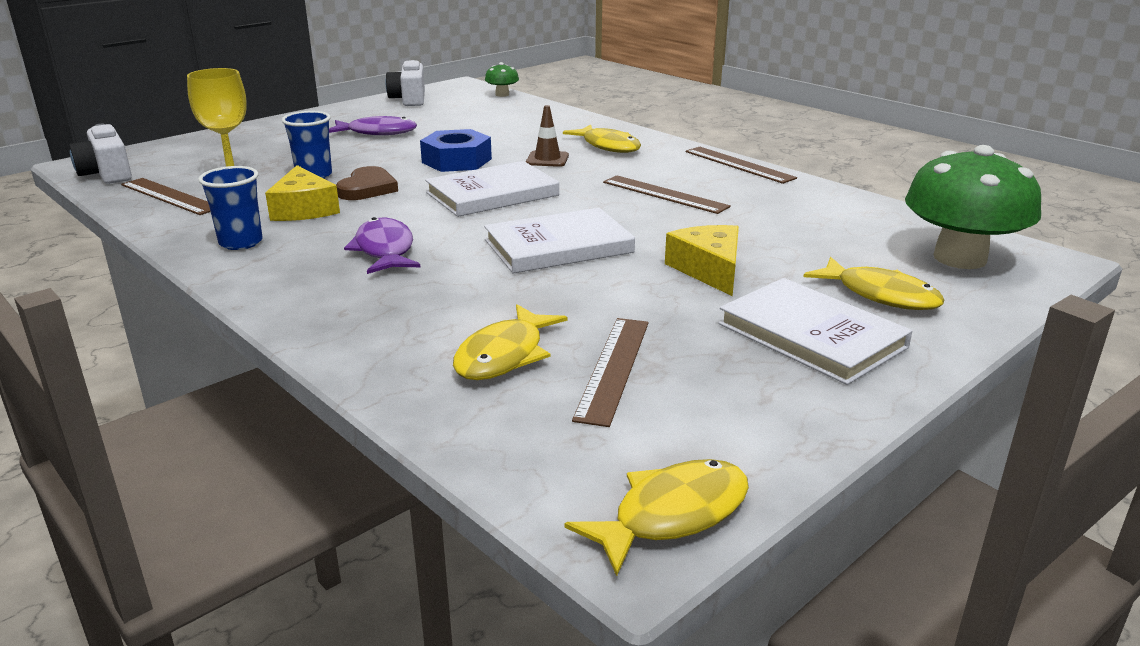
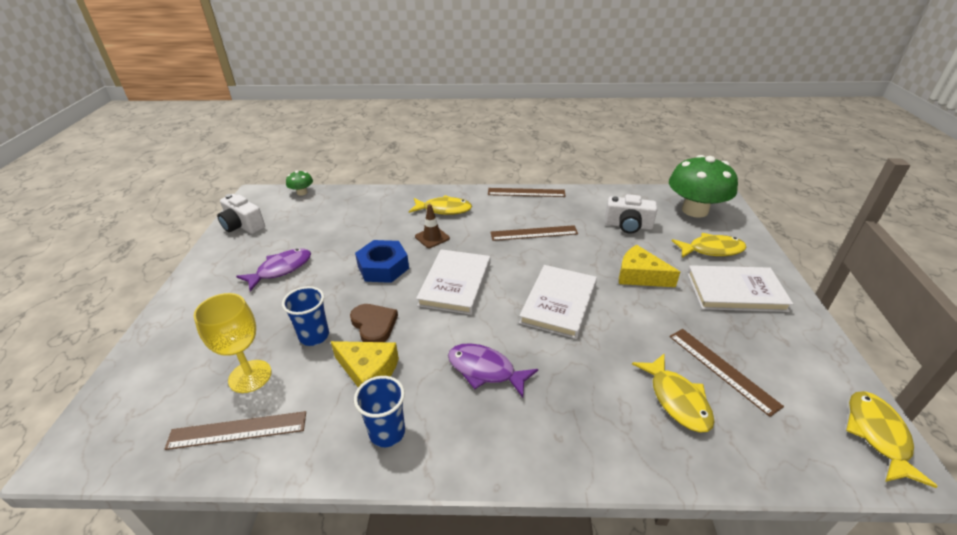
camera: 45 degrees left, 10 degrees up
(107, 174) = (121, 447): white camera -> white camera (628, 226)

